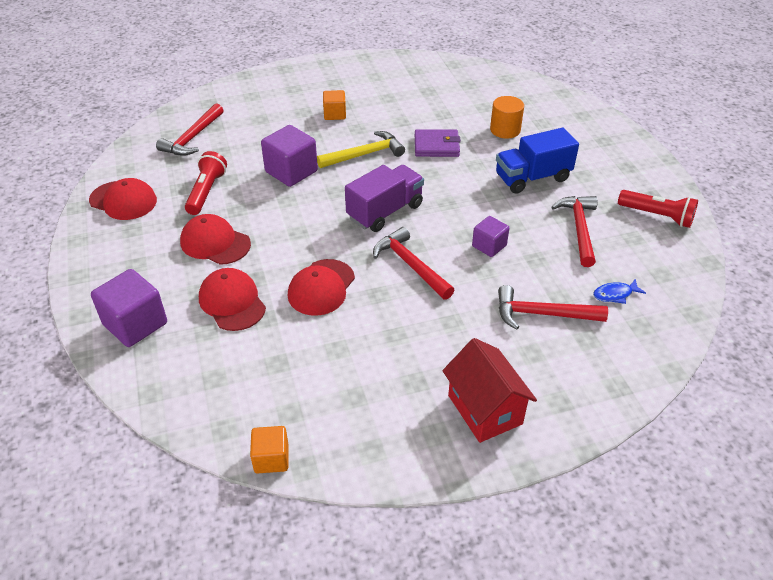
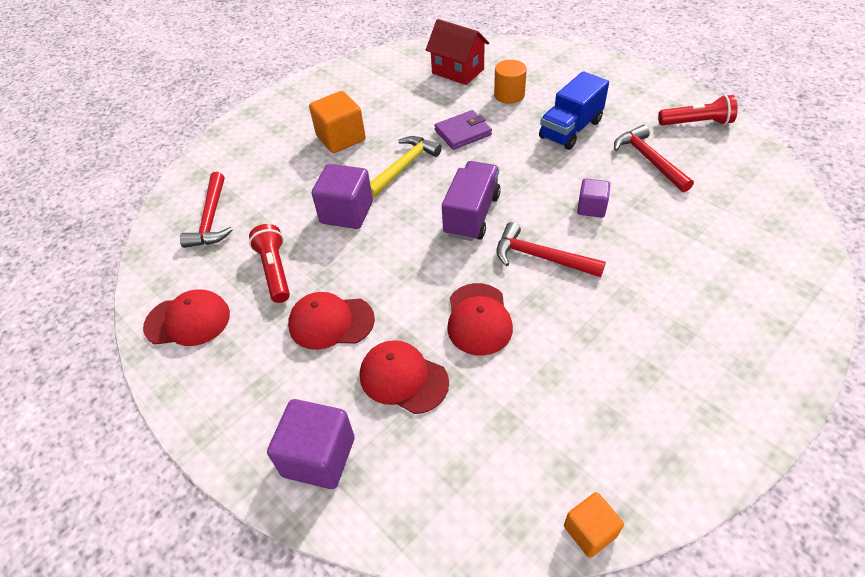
camera: 25 degrees left, 5 degrees up
(335, 114) = (341, 138): orange cube -> orange cube, size x1.68
(485, 409) = (728, 367): red house -> red house (458, 71)
(542, 314) = (691, 251): red hammer -> none
(615, 294) = (729, 206): blue fish -> none

